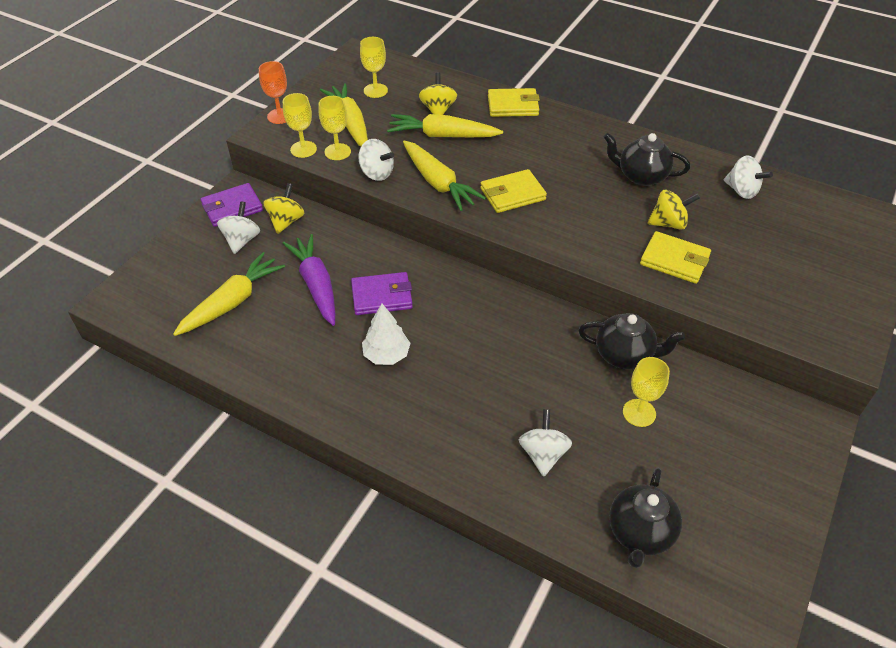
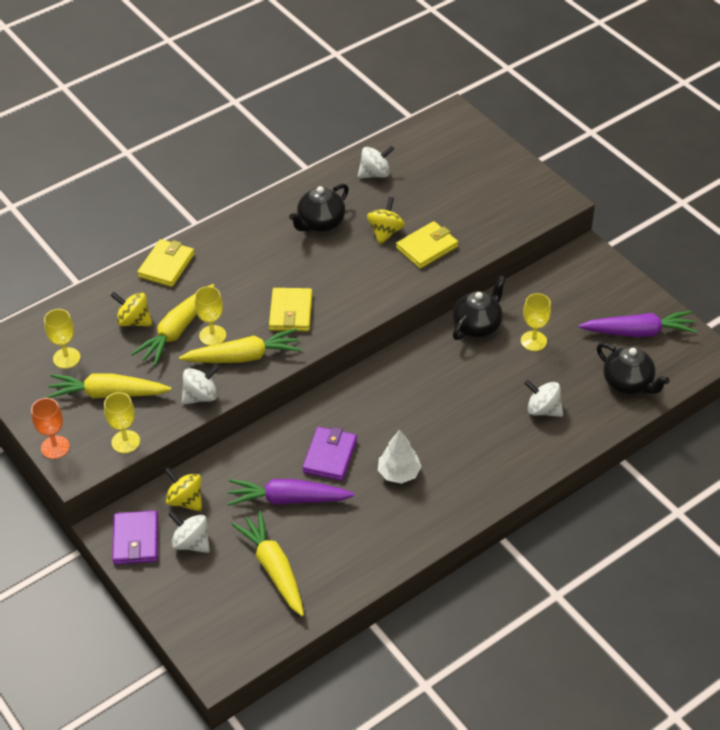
camera: 65 degrees left, 0 degrees up
(337, 152) = (148, 416): yellow goblet -> yellow goblet (212, 335)
(733, 519) = (638, 332): none -> purple carrot

